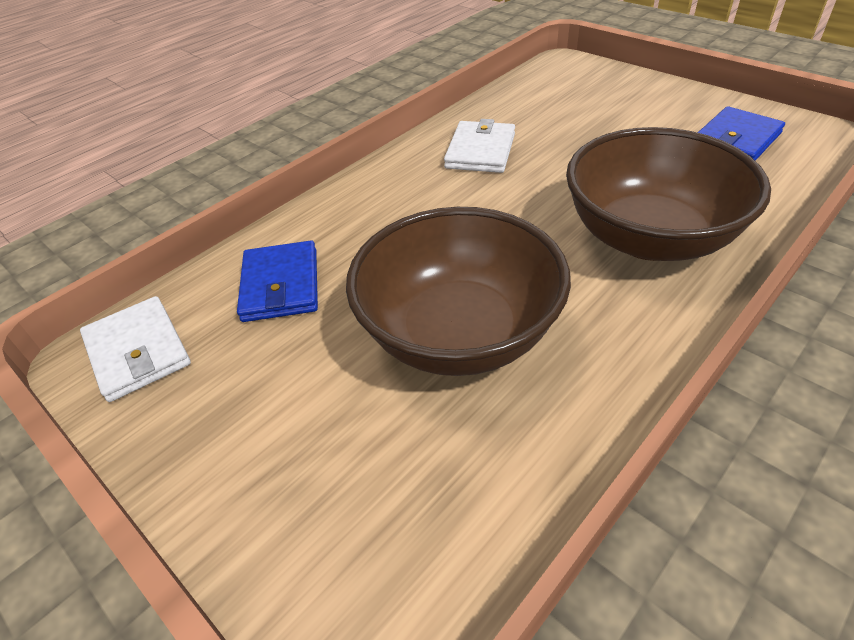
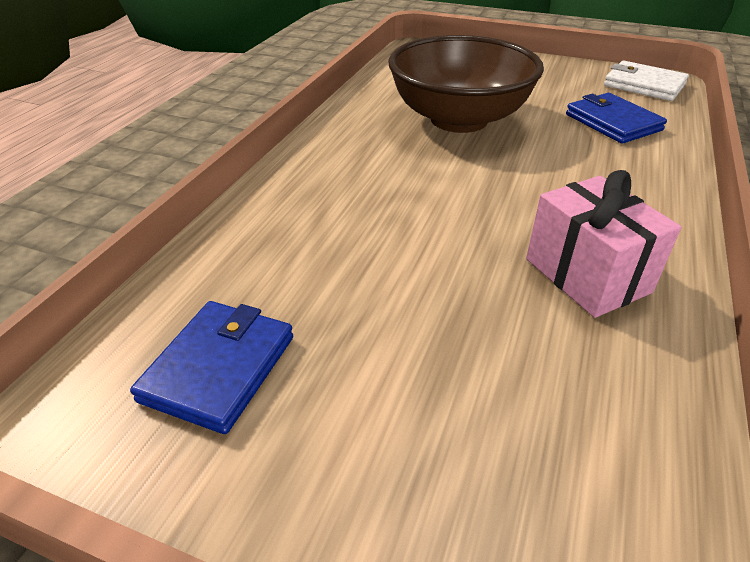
camera: 155 degrees right, 5 degrees down
(480, 151) = (587, 275): white wallet -> pink gift
(649, 237) = (339, 200): brown bowl -> none

